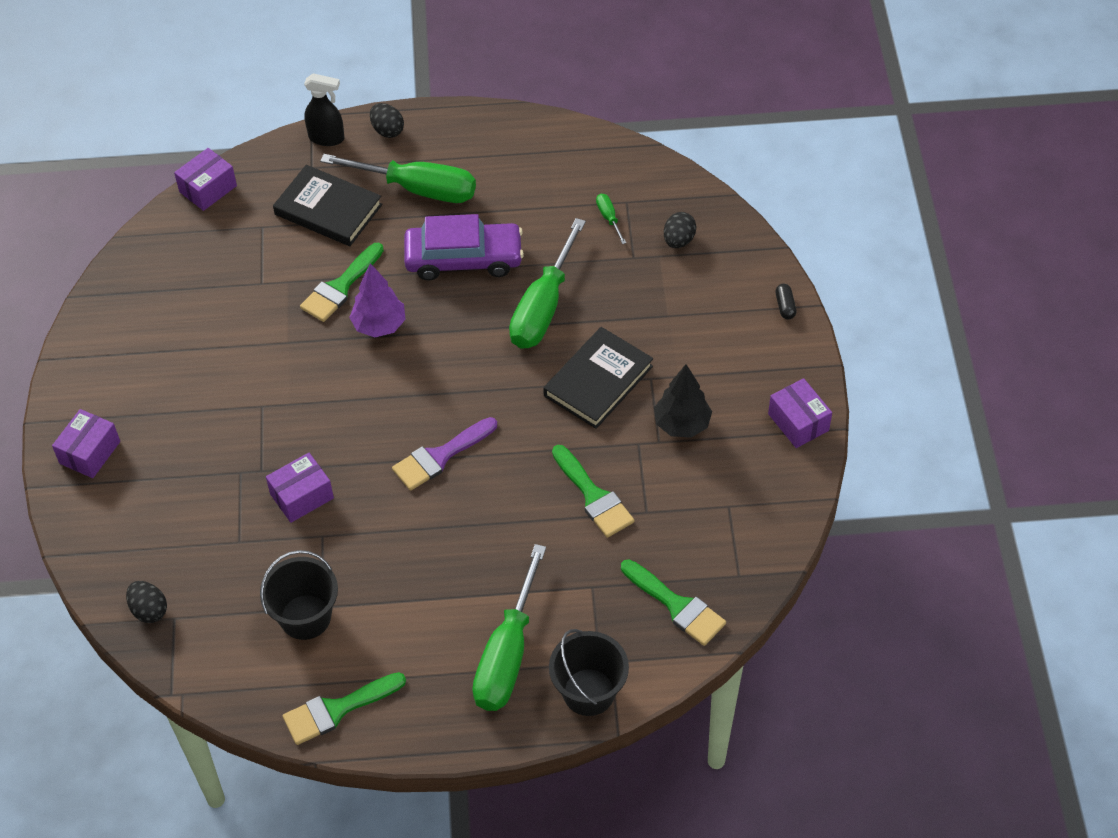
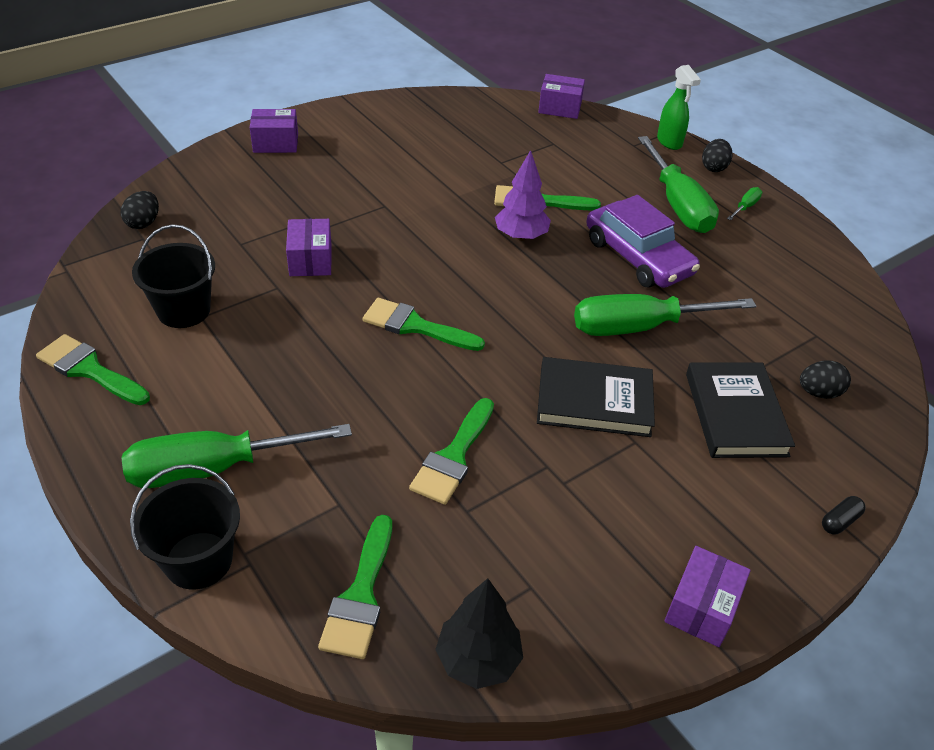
camera: 55 degrees right, 10 degrees down
(302, 496) = (310, 260): purple box -> purple box turned 60 degrees clockwise
(327, 138) = (669, 142): black spray bottle -> green spray bottle
(328, 209) = (604, 167): black book -> black book (735, 414)
(440, 456) = (415, 326): purple brush -> green brush
(609, 218) = (785, 331): green screwdriver -> green screwdriver (745, 207)
(682, 424) = (602, 493): black tree -> black tree (478, 660)

